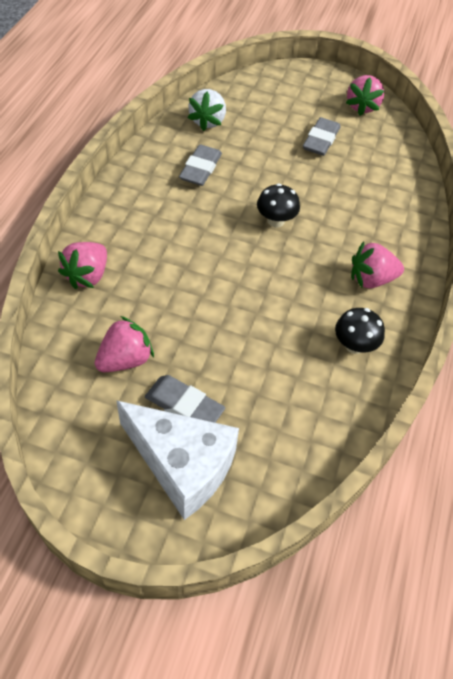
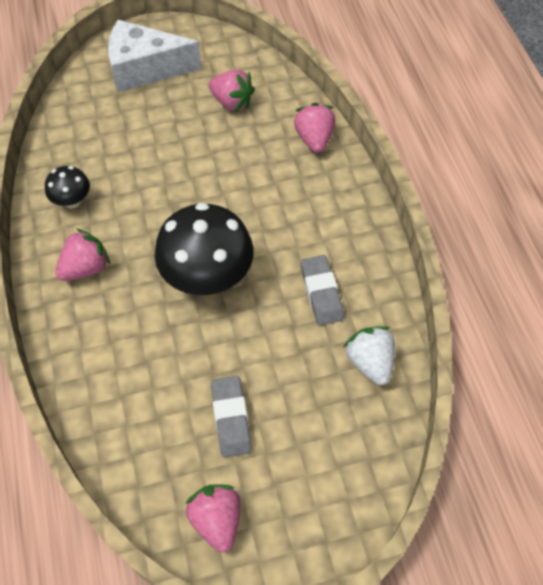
camera: 150 degrees right, 5 degrees up
(125, 360) = (232, 102): pink strawberry -> pink strawberry turned 75 degrees counterclockwise
(184, 405) = (169, 98): grey eraser -> none
(276, 221) = (207, 277): black mushroom -> black mushroom, size x2.03

